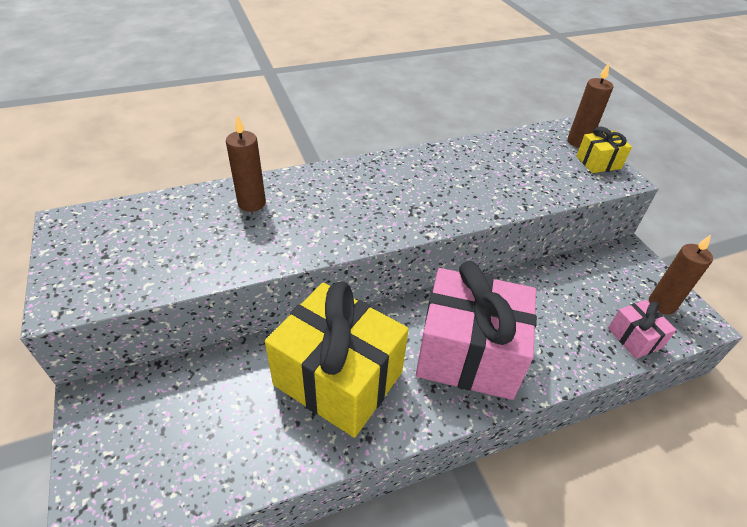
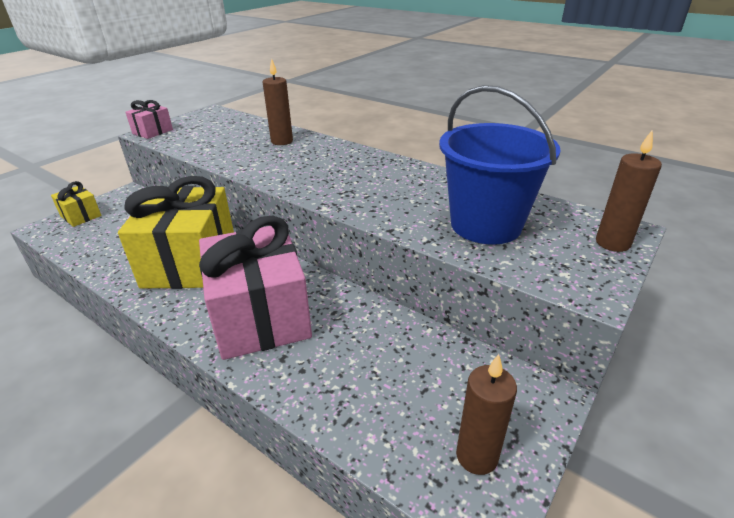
camera: 60 degrees right, 10 degrees down
(523, 173) = (485, 225): none -> blue bucket
(598, 162) = (593, 266): yellow gift -> yellow gift (81, 216)
(634, 338) = (385, 439): pink gift -> pink gift (152, 131)

